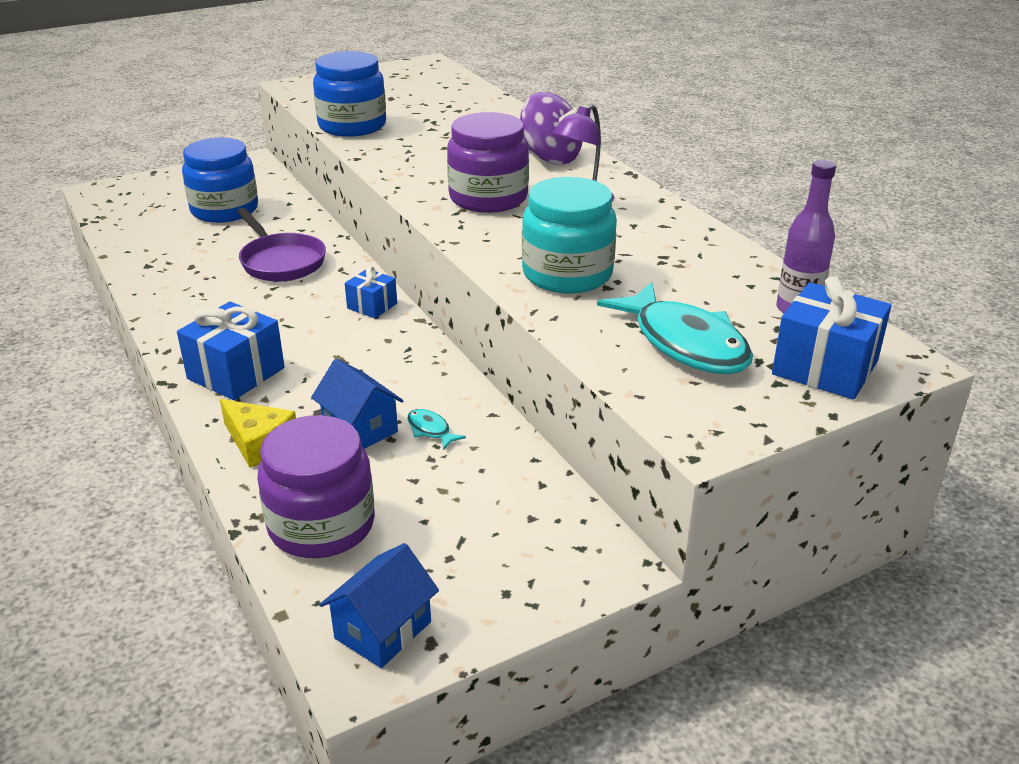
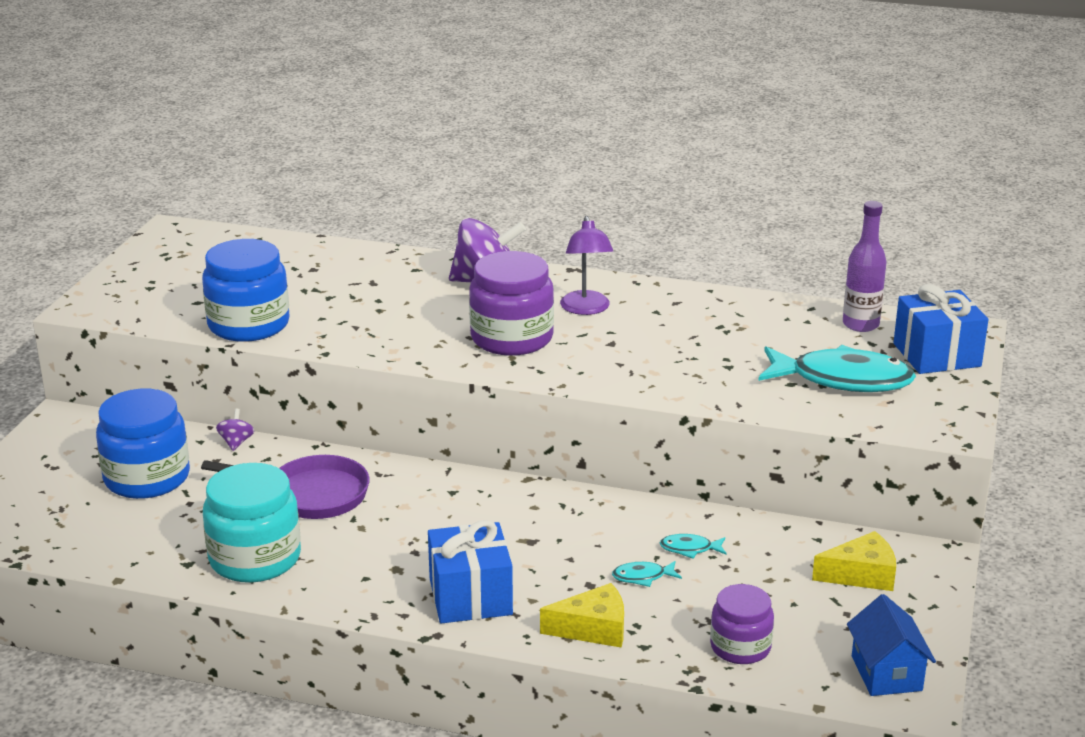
camera: 45 degrees left, 5 degrees down
(304, 213) = (236, 442): none -> purple spinning top
(321, 525) = (740, 647): purple jar -> purple jar, size x0.62
(360, 429) = (642, 577): blue house -> turquoise fish
(372, 306) = (469, 488): blue gift -> none
(521, 536) = (861, 575): none -> yellow cheese
(567, 274) = (687, 370): turquoise jar -> turquoise jar (255, 558)

